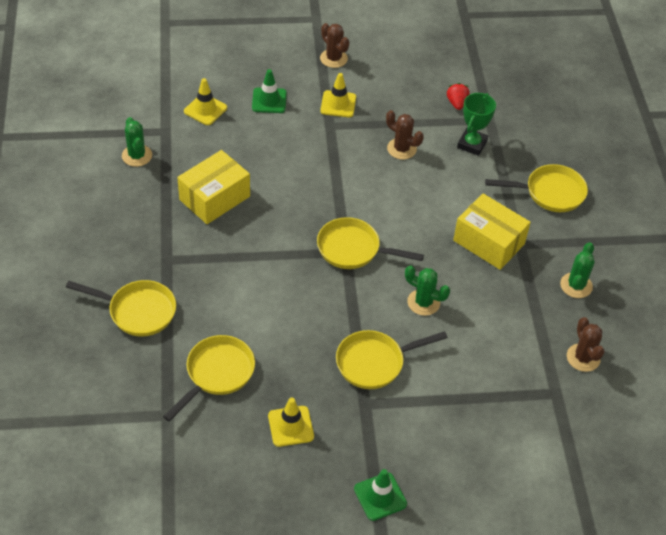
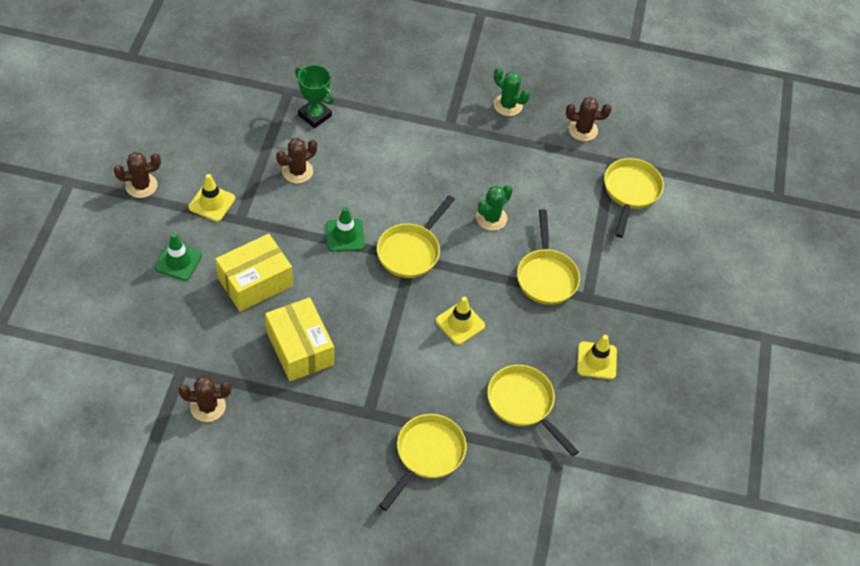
camera: 75 degrees left, 5 degrees up
(137, 156) = (208, 406): green cactus -> brown cactus
(205, 110) = (165, 323): yellow traffic cone -> yellow traffic cone (460, 323)
(380, 496) = (682, 316): green traffic cone -> green traffic cone (345, 235)
(456, 103) = (255, 107): red strawberry -> none
(488, 242) = (439, 147): yellow box -> yellow box (255, 282)
(550, 193) = (397, 82): yellow pan -> yellow pan (630, 192)

